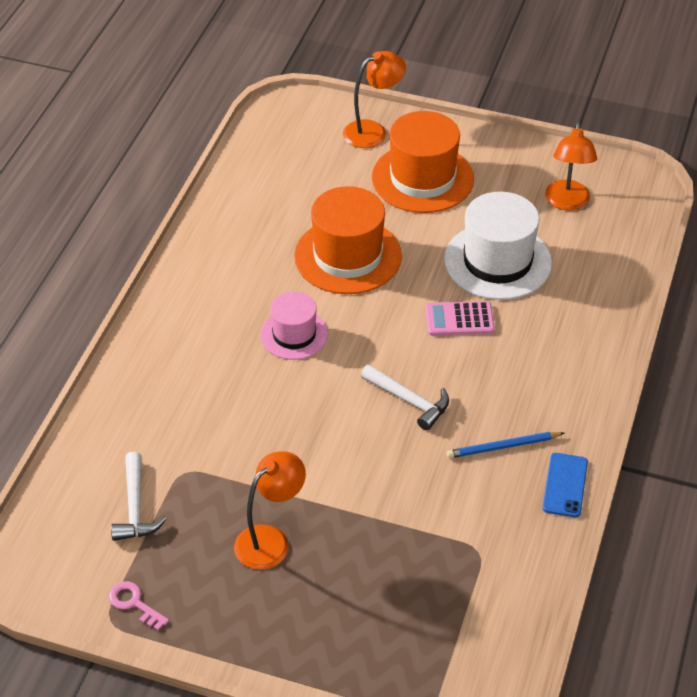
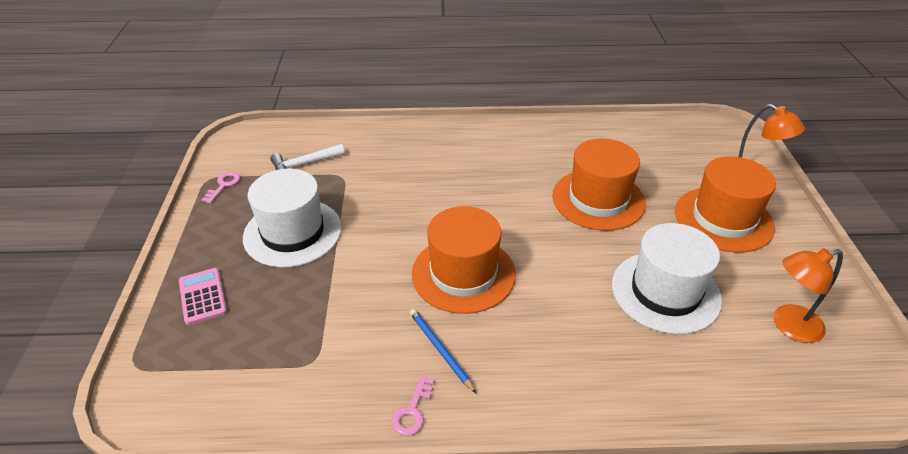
camera: 70 degrees right, 5 degrees down
(270, 540) = (292, 232): orange lamp -> white hat
(294, 334) = (497, 193): pink hat -> none
(409, 401) = (463, 273): white hammer -> orange hat
(459, 319) = (575, 283): pink calculator -> pink calculator (202, 296)
(565, 485) = (412, 411): blue phone -> pink key

